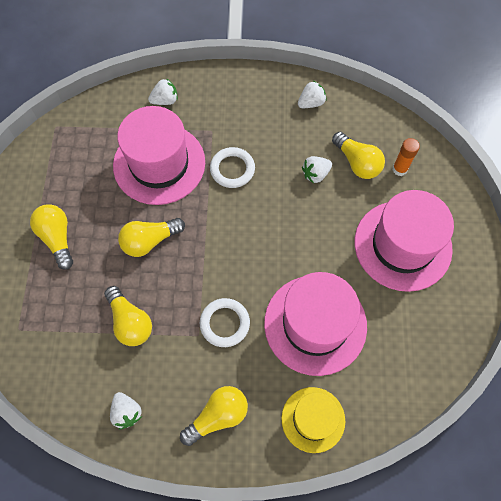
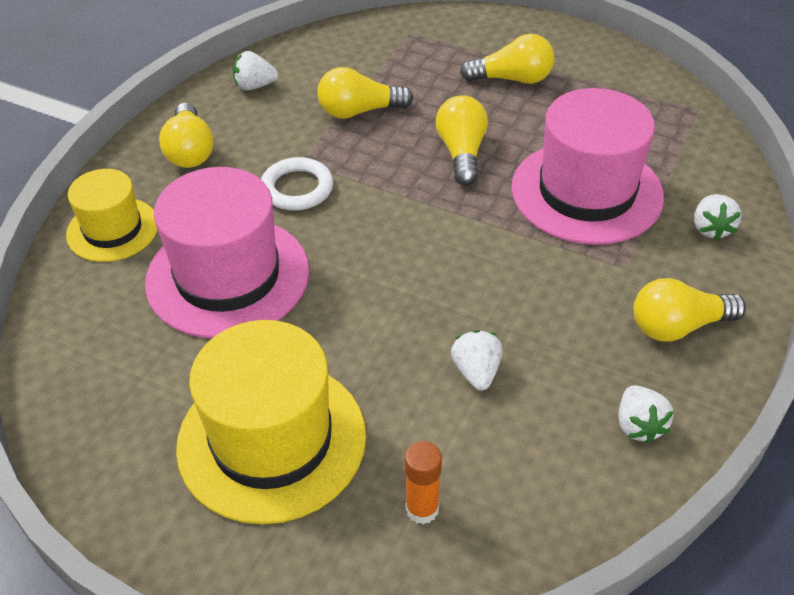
camera: 115 degrees right, 20 degrees down
(232, 169) = (538, 268): white ring -> none
(357, 163) = (470, 444): yellow light bulb -> yellow light bulb (678, 326)
(402, 245) = (271, 440): pink hat -> yellow hat

